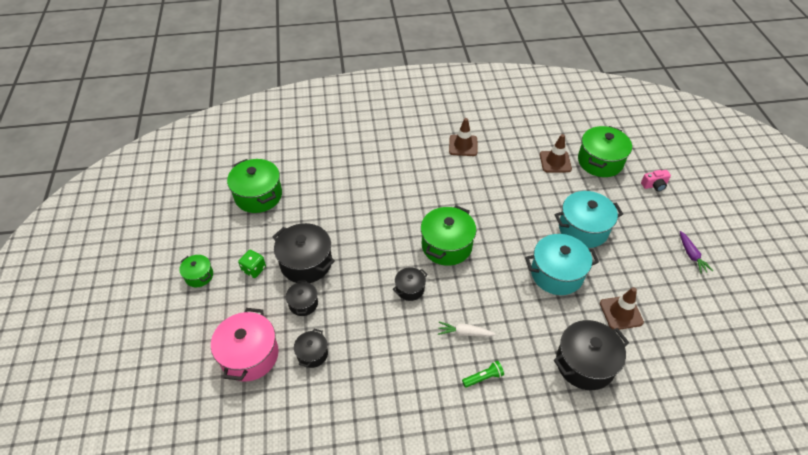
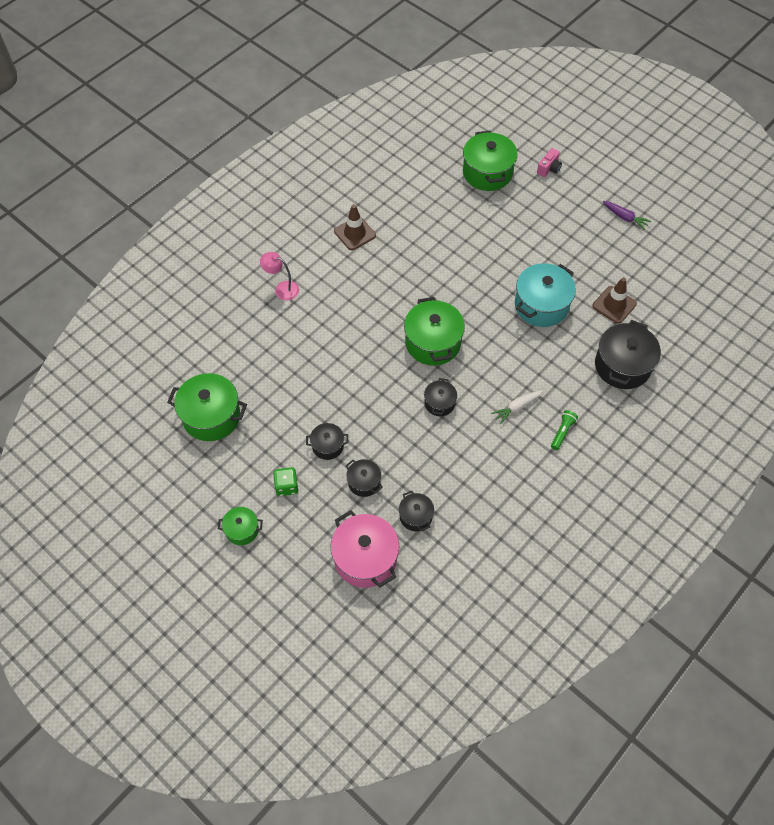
camera: 40 degrees left, 10 degrees up
(306, 263) = (328, 446): black pot -> black pot, size x0.54
(381, 150) = (282, 289): none -> pink lamp
(555, 162) = (450, 197): brown traffic cone -> none
(583, 229) = (527, 249): turquoise pot -> none

